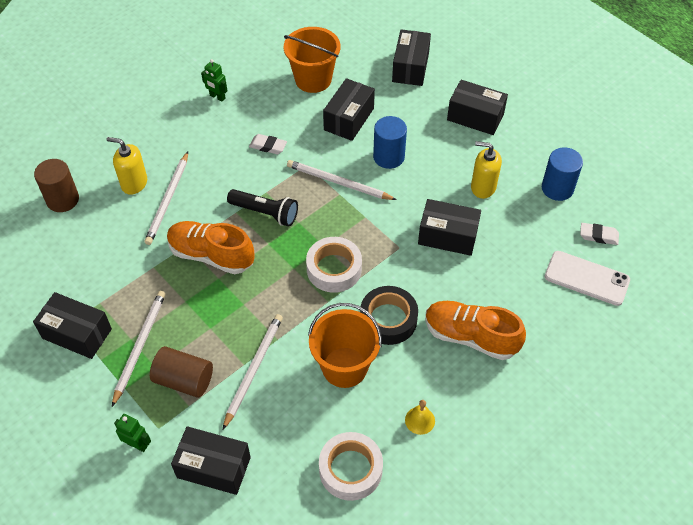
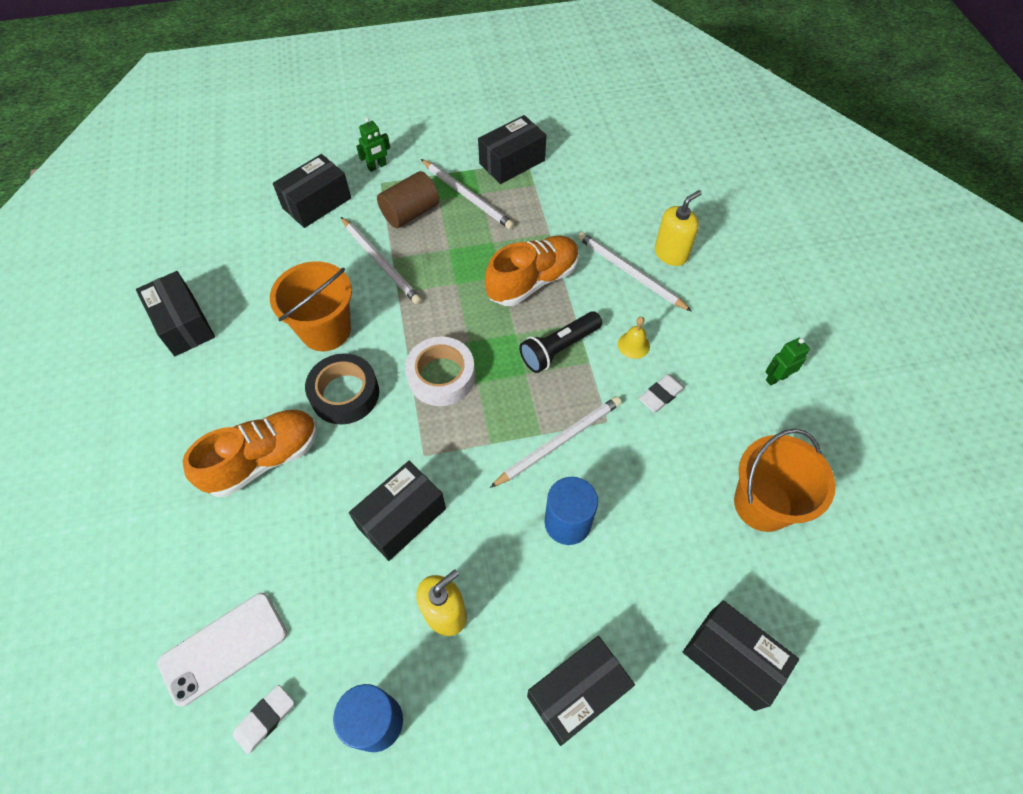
camera: 120 degrees right, 5 degrees up
(62, 199) = (680, 195): brown cylinder -> none
(349, 119) = (662, 510): black box -> black box (183, 324)
(350, 469) = (231, 288): white tape -> none
(420, 420) = (224, 362): yellow bell -> yellow bell (633, 345)

